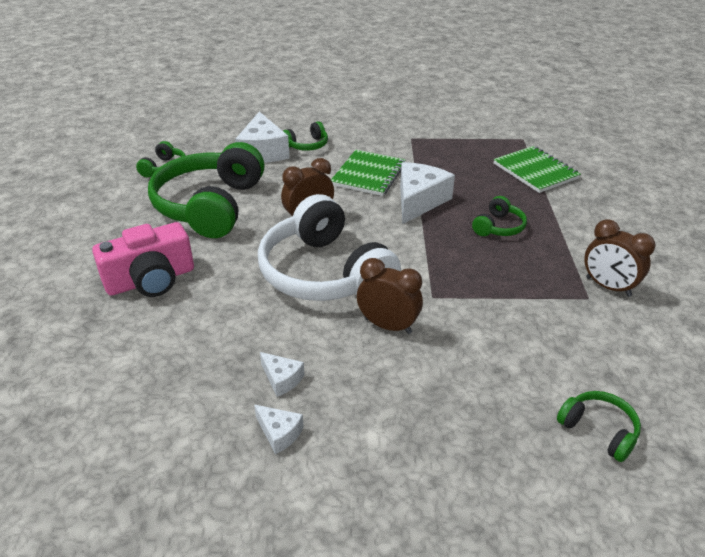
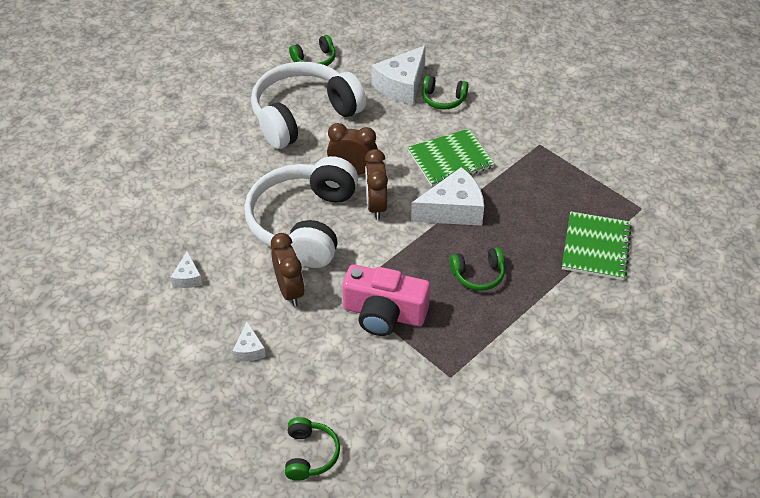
camera: 45 degrees right, 10 degrees up
(151, 280) = (201, 154): pink camera -> pink camera (384, 313)
(210, 206) = (304, 116): green headphones -> white headphones
(279, 433) = (147, 308): white cheese -> white cheese (249, 349)
(608, 287) = (479, 381): brown clock -> brown clock (376, 206)

